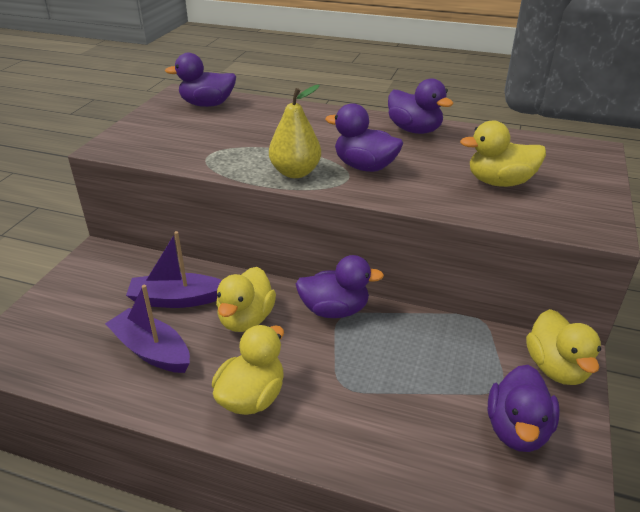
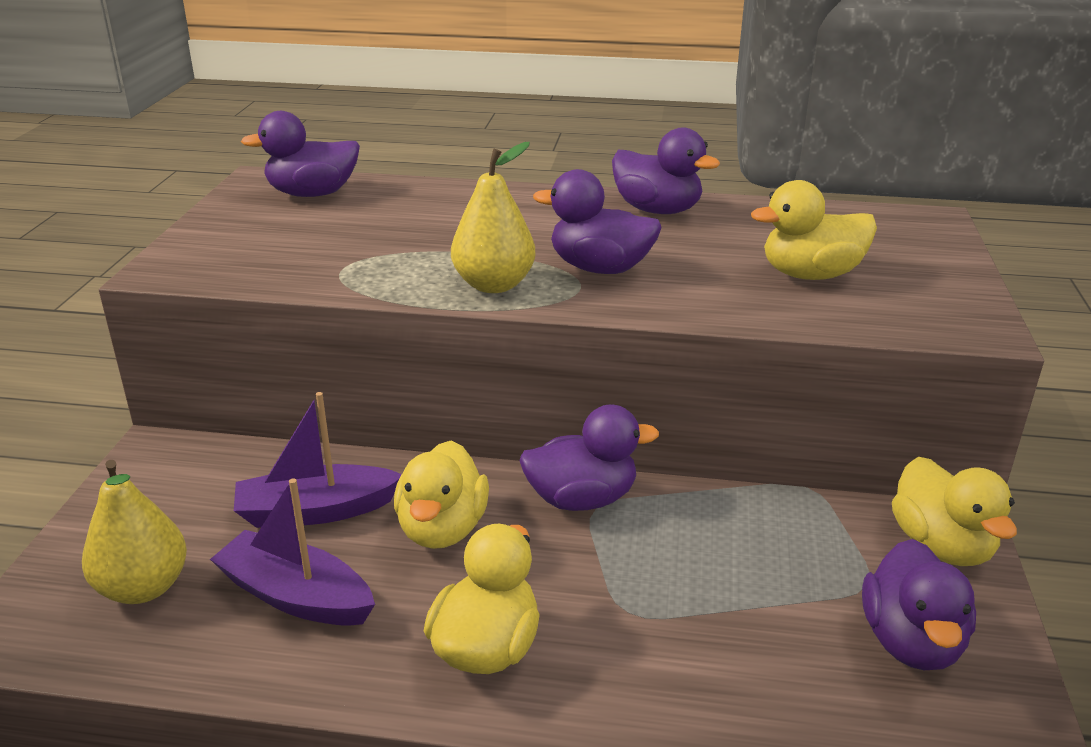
camera: 10 degrees left, 5 degrees down
(69, 335) = (143, 588): none -> yellow pear

